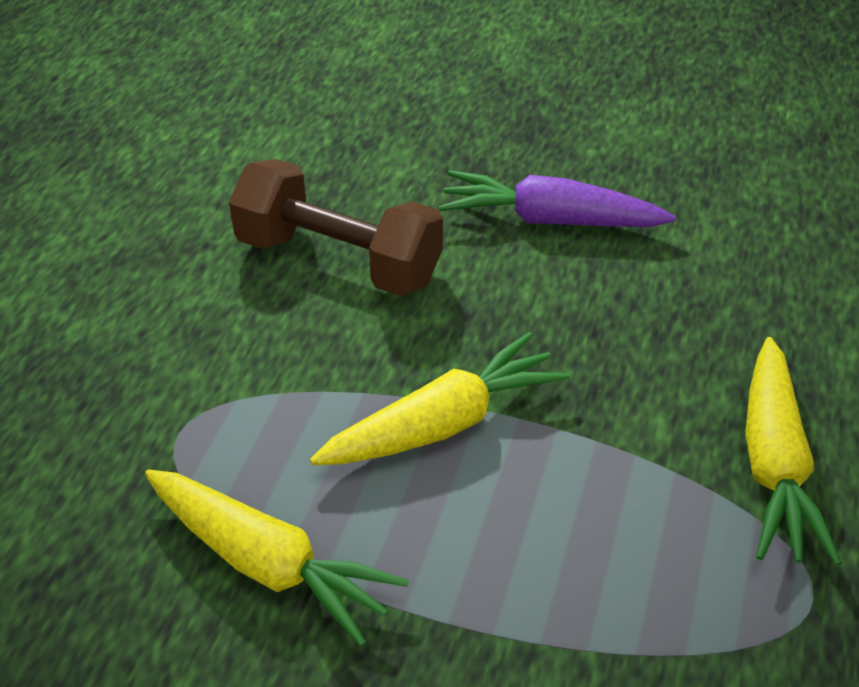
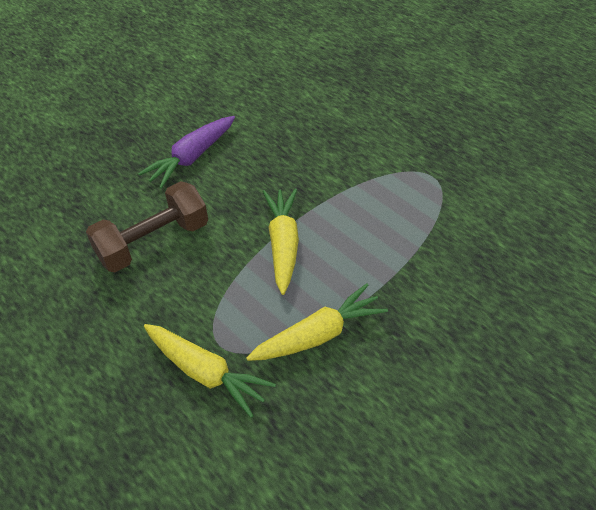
camera: 60 degrees left, 5 degrees up
(773, 464) = (371, 156): yellow carrot -> yellow carrot (206, 373)

